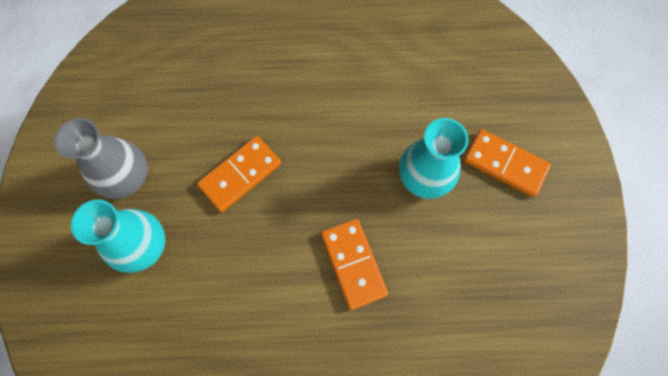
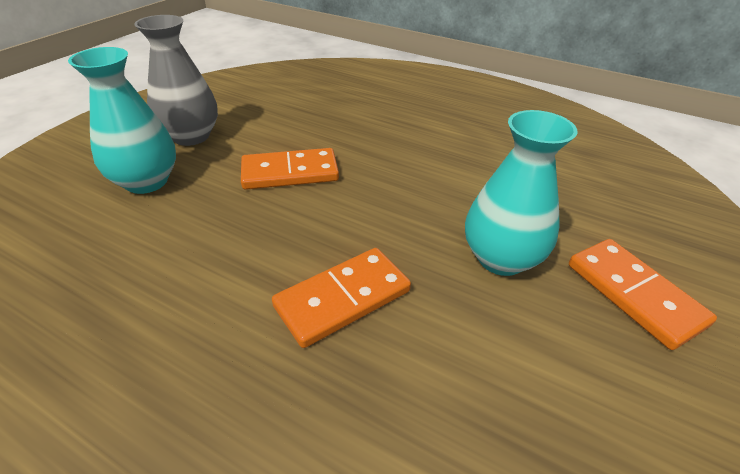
camera: 30 degrees right, 30 degrees down
(353, 264) = (342, 298): orange domino -> orange domino turned 45 degrees clockwise

